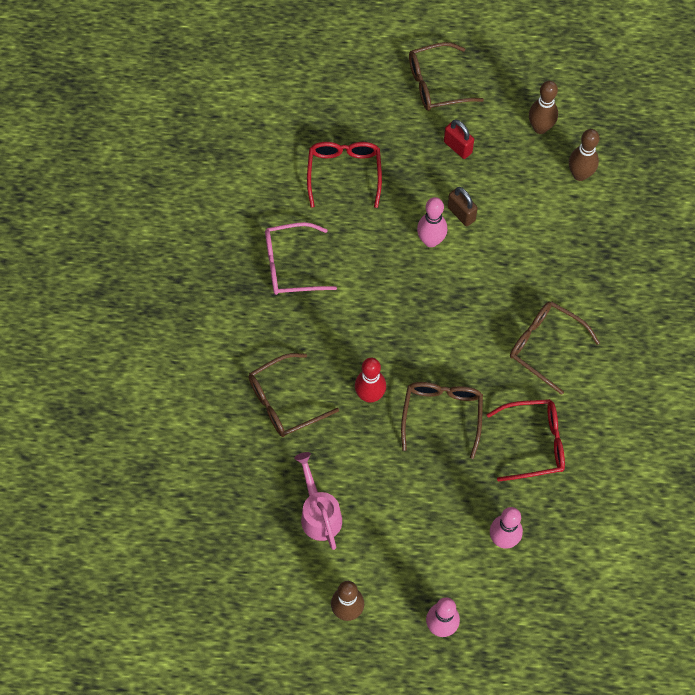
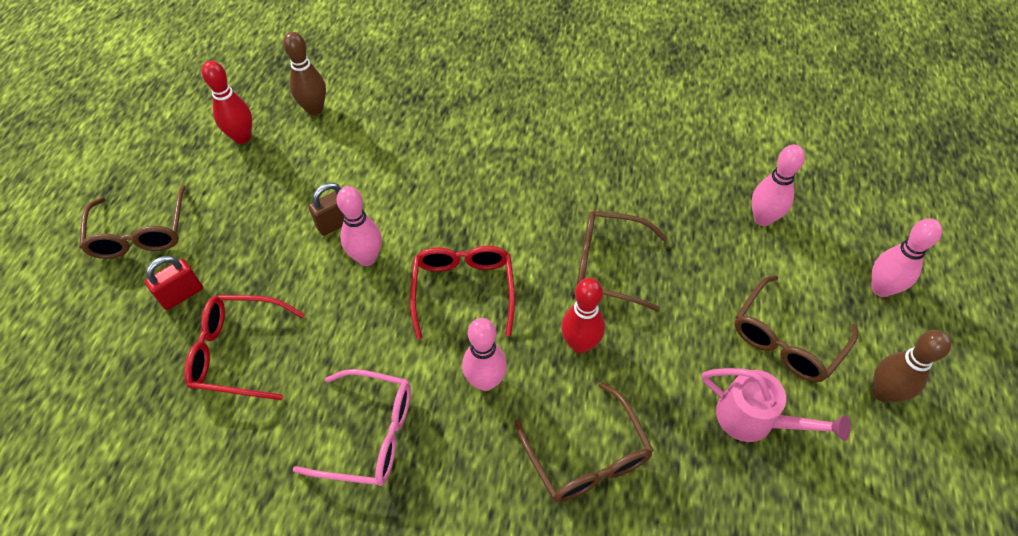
camera: 85 degrees left, 10 degrees down
(290, 265) = (369, 434): pink glasses -> pink glasses turned 75 degrees counterclockwise
(319, 514) = (754, 419): pink watering can -> pink watering can turned 135 degrees counterclockwise
(335, 333) = (485, 381): none -> pink bowling pin
(457, 147) = (241, 218): red padlock -> red padlock (182, 295)
(534, 443) = (643, 180): red glasses -> red glasses (463, 290)
(540, 128) = (242, 137): brown bowling pin -> red bowling pin
(545, 346) = (524, 159): brown glasses -> brown glasses (786, 339)

